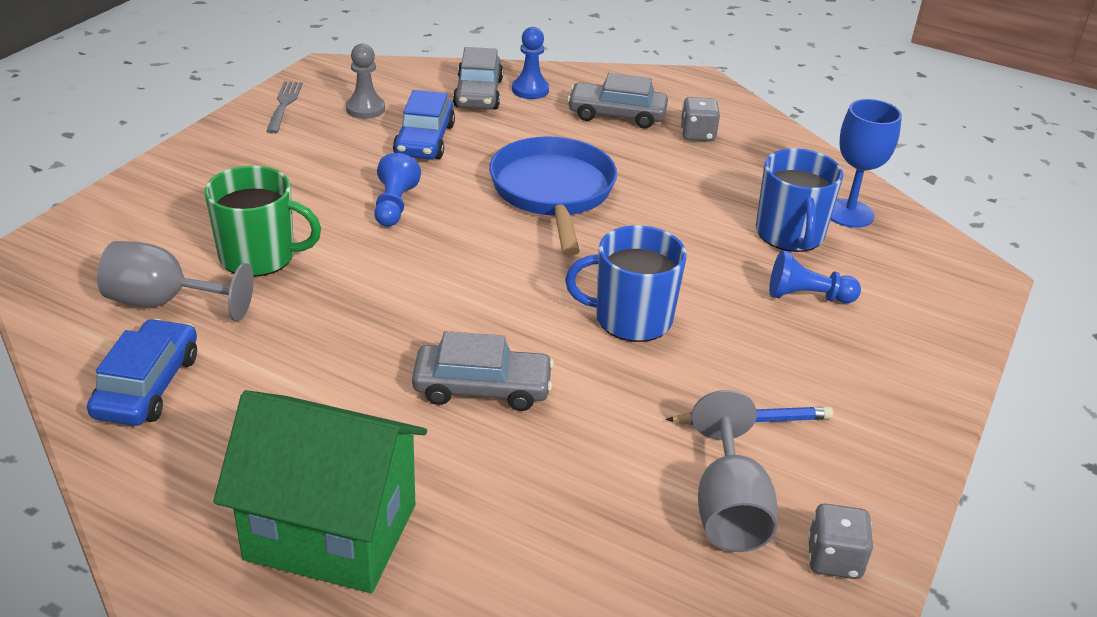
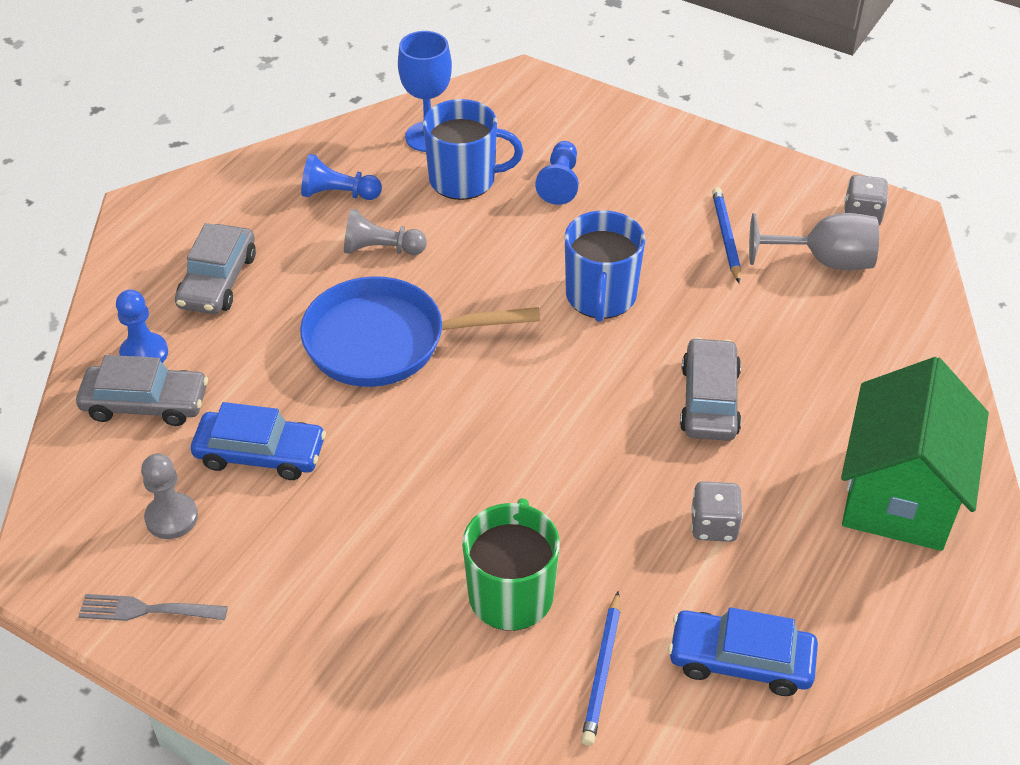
camera: 85 degrees left, 10 degrees up
(164, 302) = (602, 671): grey goblet -> blue pencil
(394, 205) = (407, 476): blue pawn -> blue pawn (338, 194)
(673, 189) = (381, 249): none -> grey pawn
(697, 134) = (270, 220): grey dice -> grey dice (713, 525)

